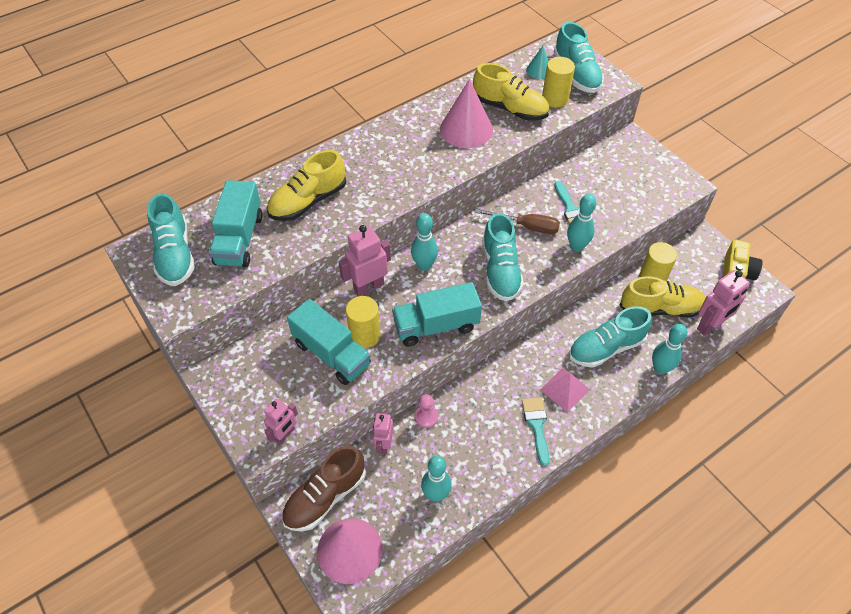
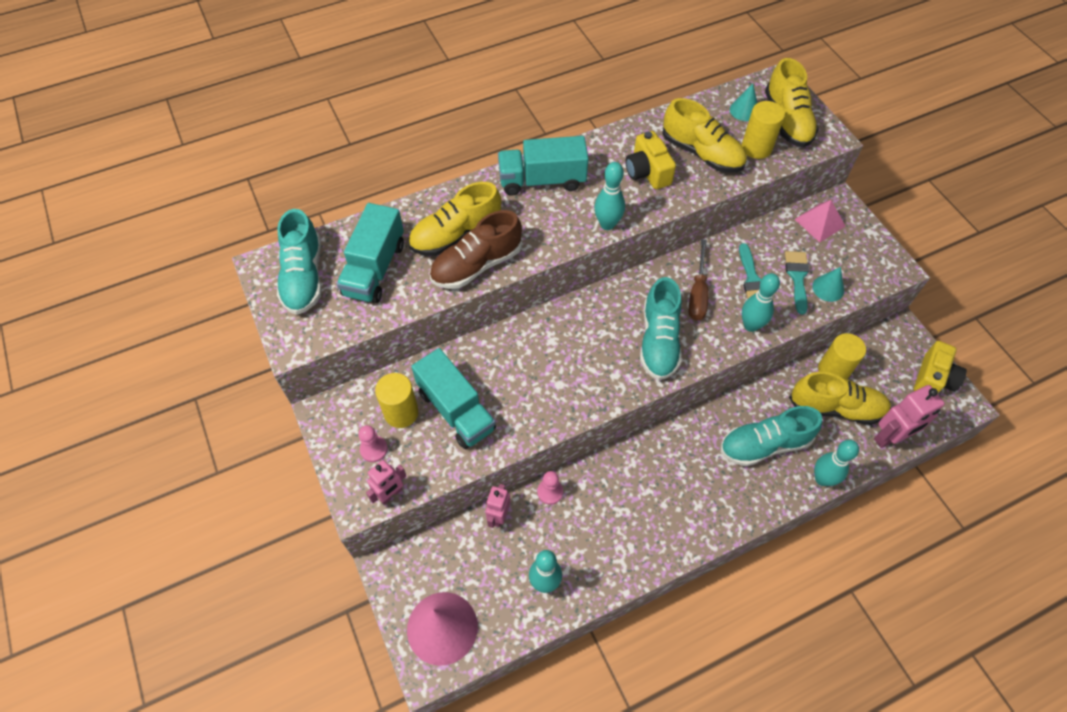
camera: 10 degrees right, 5 degrees up
(262, 398) = (374, 449): none -> pink pawn
(325, 497) = (426, 564): brown shoe -> brown shoe (476, 265)
(365, 335) = (495, 394): yellow cylinder -> yellow cylinder (401, 412)
(368, 287) = (509, 338): pink robot -> none
(424, 265) = (575, 322): turquoise bowling pin -> turquoise bowling pin (607, 224)
(436, 326) = (575, 395): turquoise truck -> turquoise truck (542, 180)
(466, 129) = (647, 172): pink cone -> yellow camera
(526, 226) = (698, 293): brown screwdriver -> brown screwdriver turned 75 degrees clockwise
(536, 425) = (669, 522): turquoise brush -> turquoise brush (797, 277)
(565, 389) = (709, 486): pink pyramid -> pink pyramid (819, 222)
(576, 74) = (787, 120): turquoise shoe -> yellow shoe
(635, 208) = (828, 288): none -> turquoise cone

